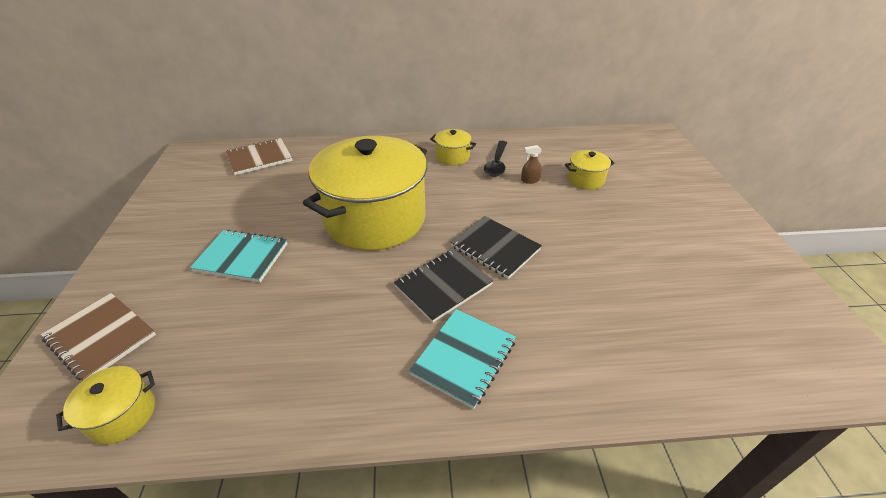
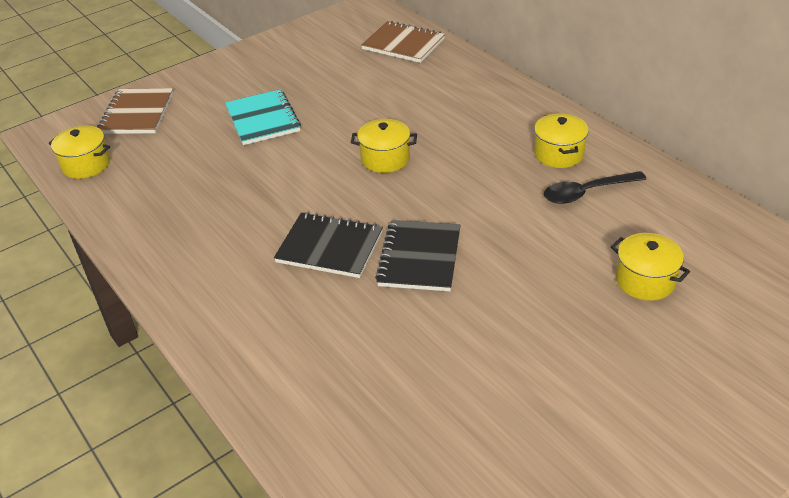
camera: 60 degrees right, 0 degrees up
(375, 219) = (385, 159): yellow pot -> yellow pot, size x0.40
(464, 357) = (250, 300): turquoise notebook -> none
(530, 180) = (583, 233): brown spray bottle -> none

